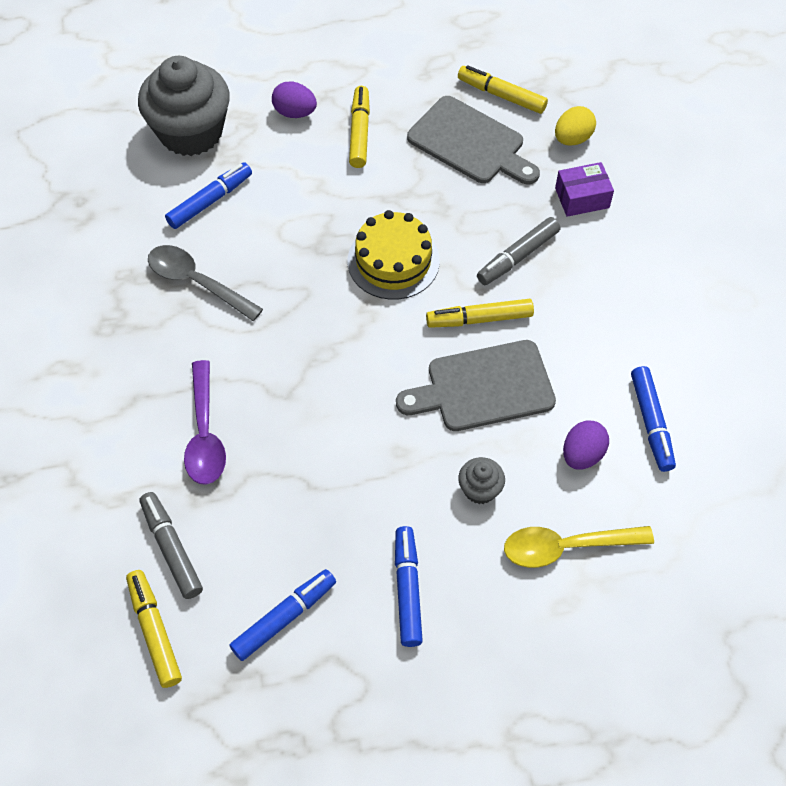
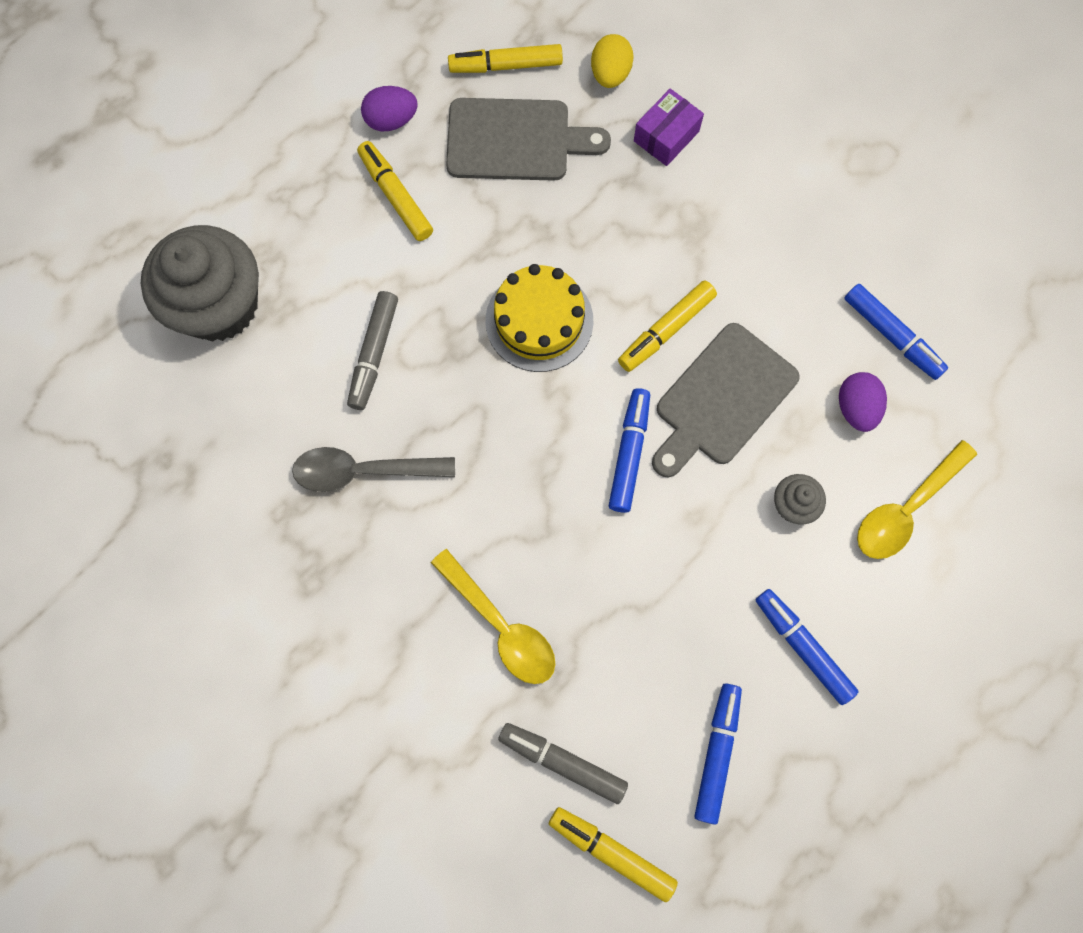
camera: 35 degrees left, 15 degrees up
(205, 434) = (501, 626): purple spoon -> yellow spoon
(210, 201) = (303, 372): blue marker -> blue marker (629, 453)
(295, 112) = (311, 214): purple egg -> purple egg (391, 120)
(518, 257) = (653, 239): grey marker -> grey marker (374, 354)

